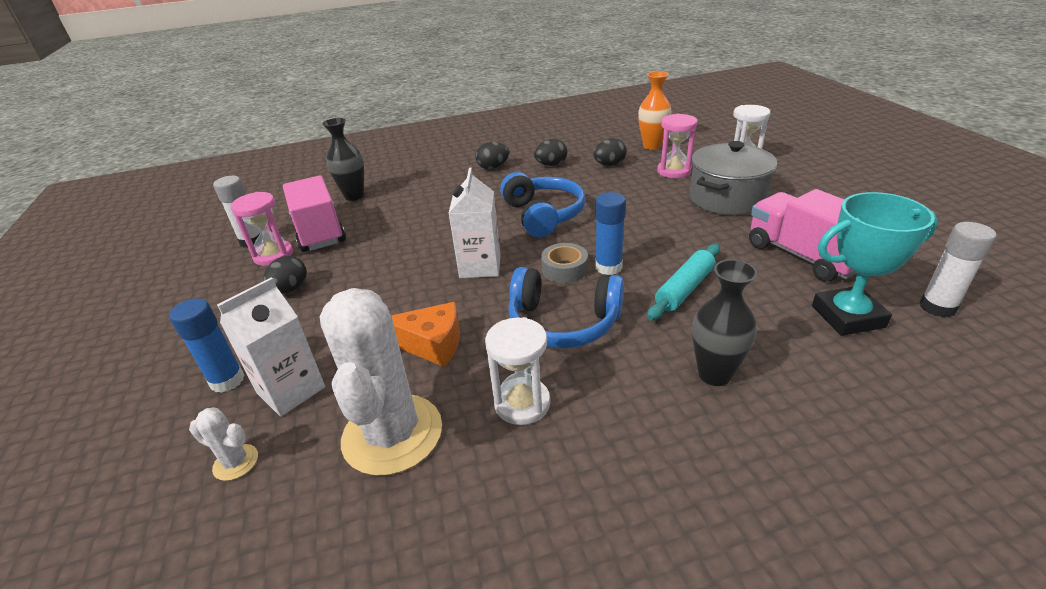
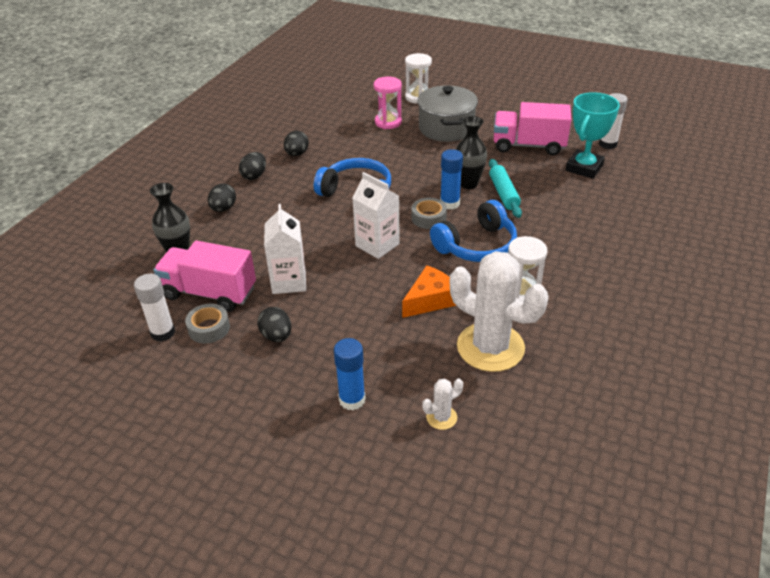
camera: 50 degrees left, 5 degrees up
(273, 255) = (209, 328): pink hourglass -> grey tape
(291, 390) = (400, 373): white carton -> white carton (289, 281)
(609, 165) = (338, 135): black egg -> black egg (223, 208)
(652, 146) = (344, 108): orange vase -> none
(714, 374) = (573, 226): black vase -> black vase (468, 184)

